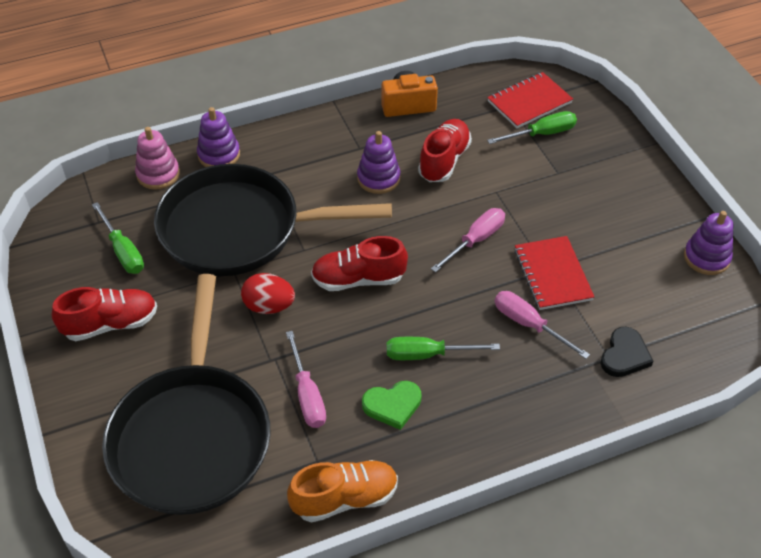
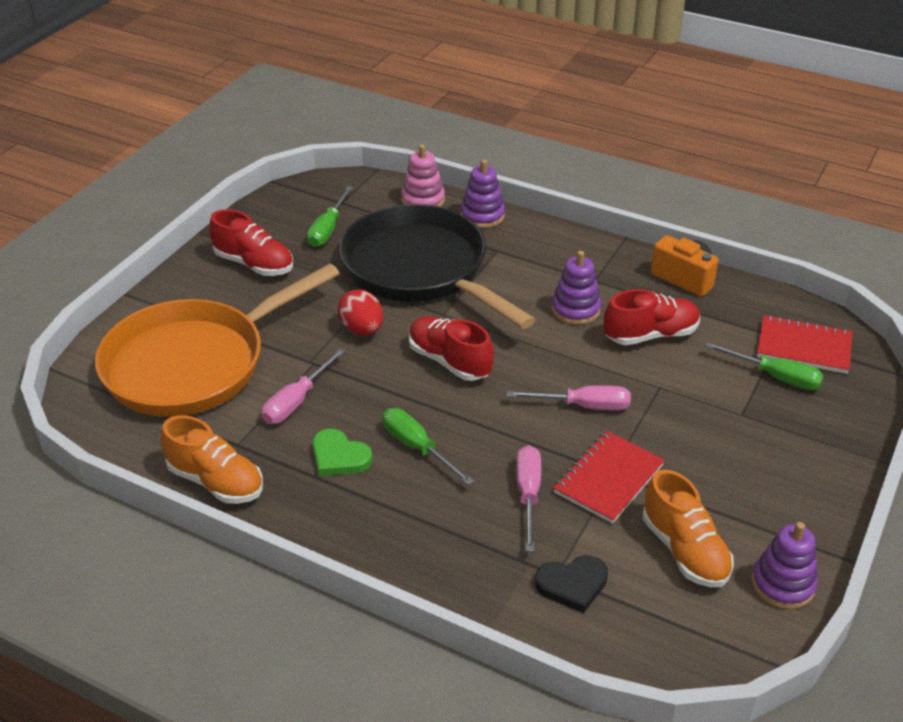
camera: 50 degrees right, 10 degrees down
(192, 435) = (194, 363): black pan -> orange pan
(643, 282) = (684, 550): none -> orange shoe

